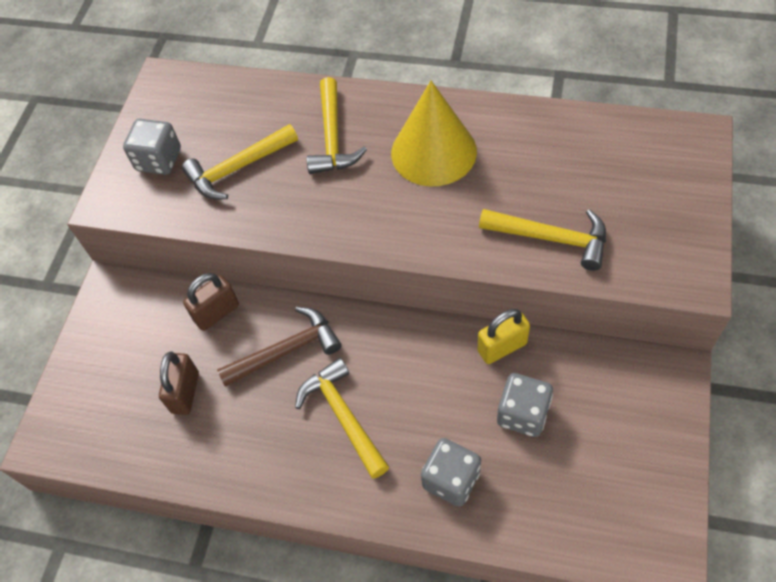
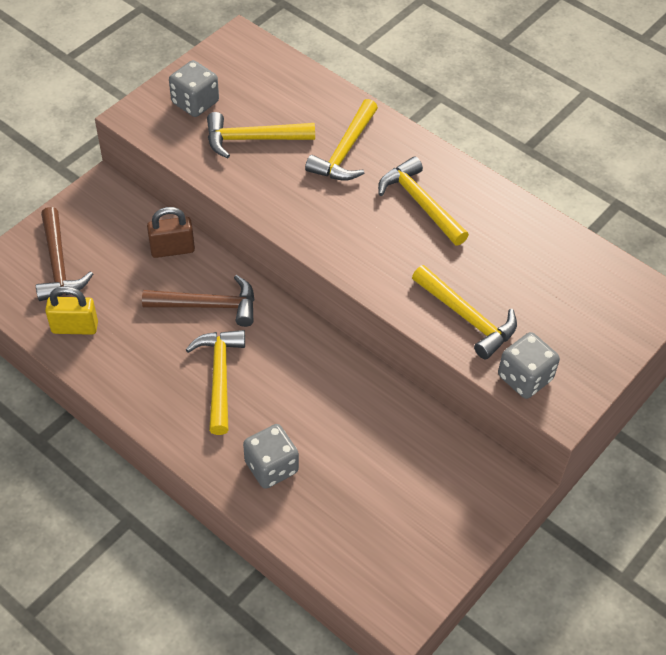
camera: 20 degrees right, 5 degrees down
(113, 387) = (58, 265): none -> brown hammer
(185, 392) = (110, 297): brown padlock -> none
(433, 152) = (420, 203): yellow cone -> yellow hammer
(502, 347) = (383, 392): yellow padlock -> yellow padlock (75, 327)
(523, 414) = (363, 450): grey dice -> grey dice (525, 378)

